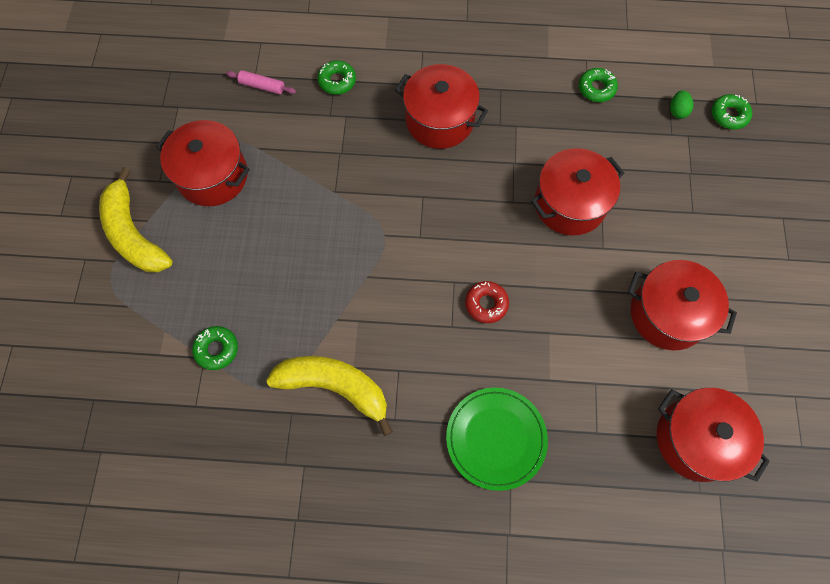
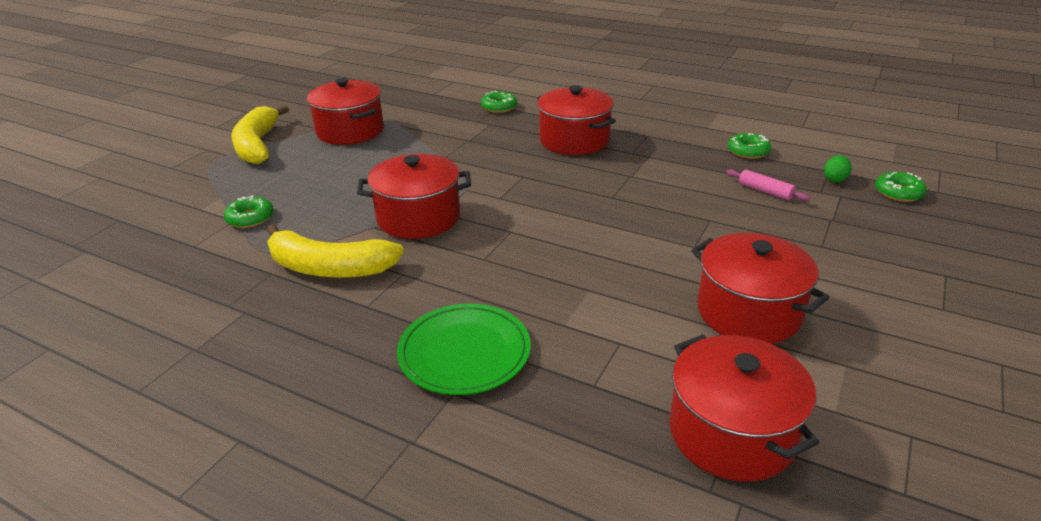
camera: 25 degrees right, 35 degrees down
(262, 86) = (434, 99): pink rolling pin -> pink rolling pin (765, 191)
(335, 387) = (329, 268): yellow banana -> yellow banana turned 150 degrees clockwise
(486, 304) = (533, 253): red donut -> none
(569, 204) = (673, 210): red pot -> red pot (418, 217)

